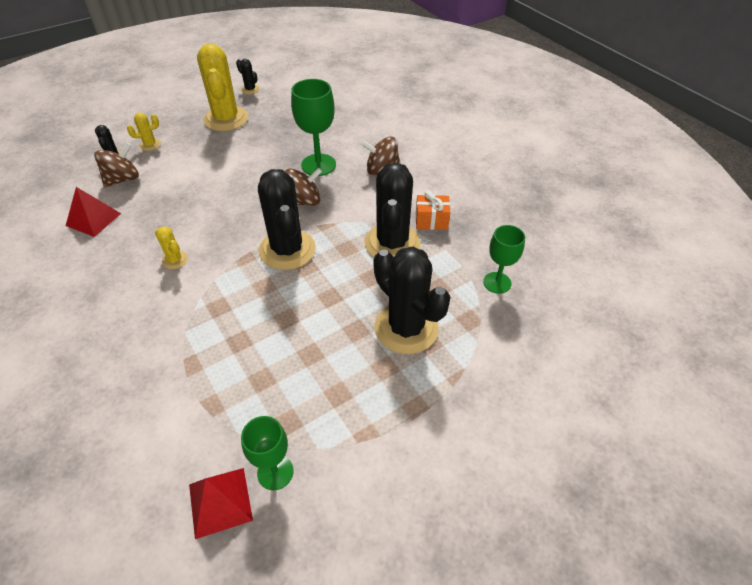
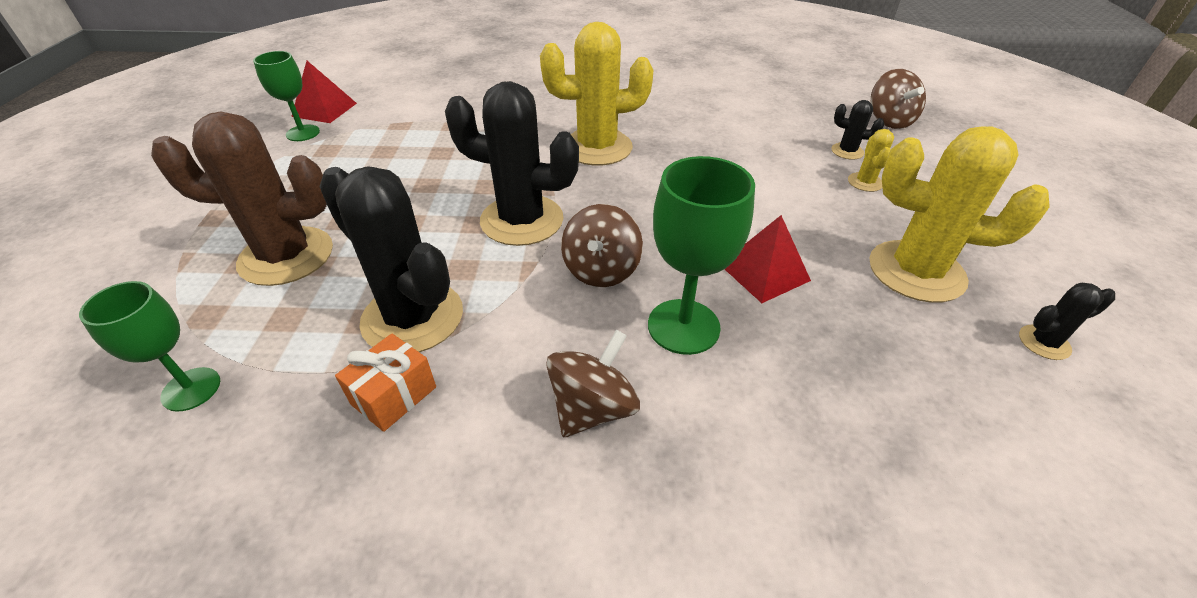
camera: 125 degrees right, 5 degrees down
(93, 219) = (719, 120): red pyramid -> red pyramid (764, 272)
(123, 179) = (787, 148): brown spinning top -> brown spinning top (889, 121)
(175, 260) = (597, 147): yellow cactus -> yellow cactus, size x2.24
(406, 328) = (286, 256): black cactus -> brown cactus

